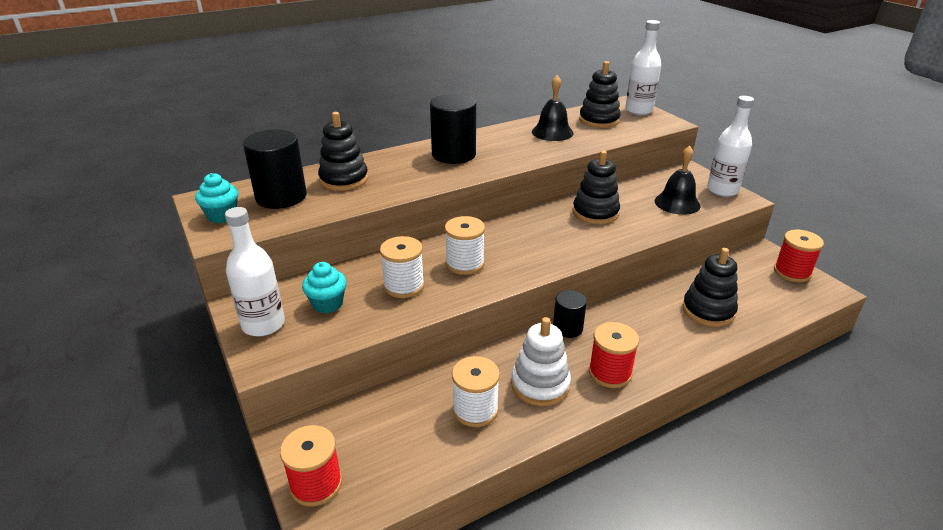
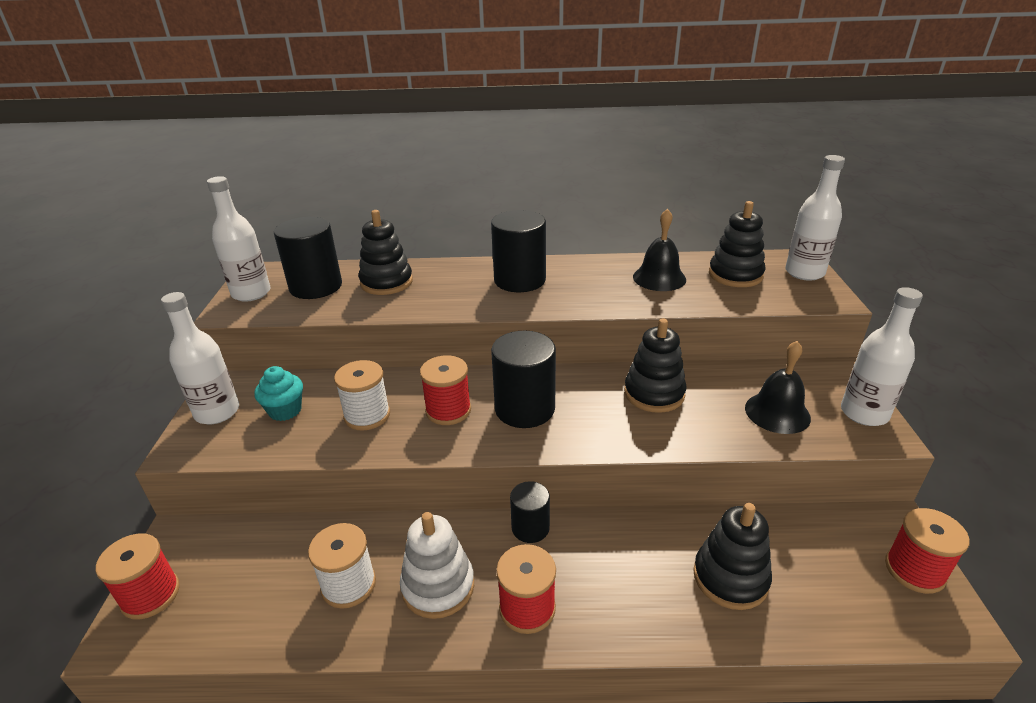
camera: 30 degrees right, 0 degrees up
(222, 216) = (251, 293): turquoise cupcake -> white bottle
(465, 264) = (448, 410): white spool -> red spool
(519, 246) = (524, 409): none -> black cylinder

